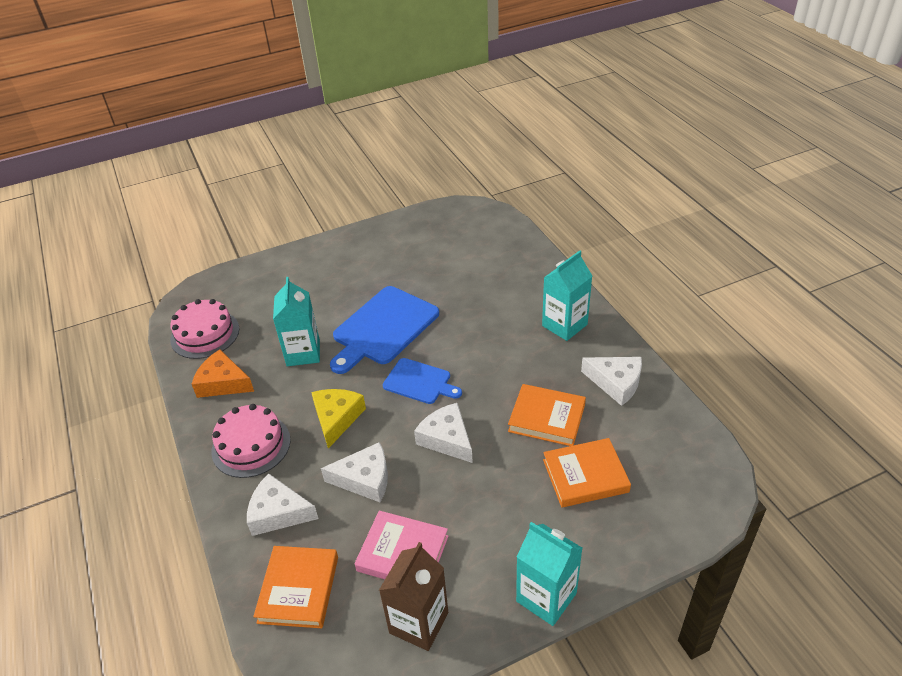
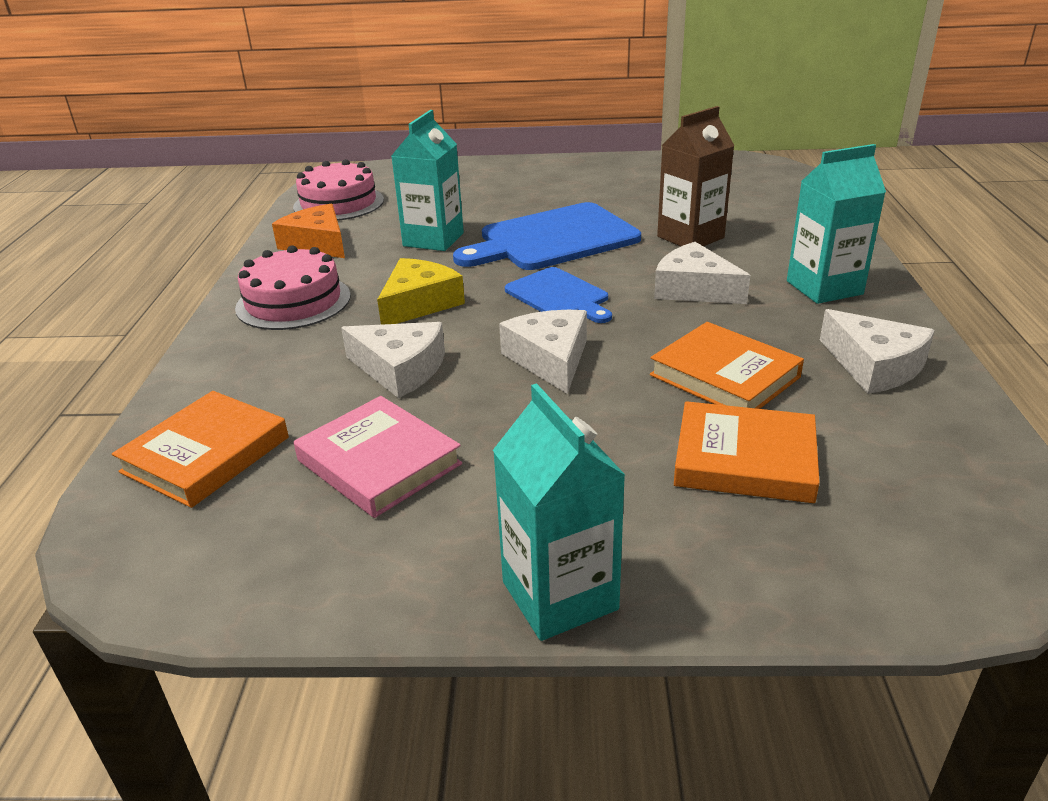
camera: 25 degrees right, 10 degrees down
(278, 513) = (261, 371): white cheese -> white cheese (694, 289)
(419, 622) = (327, 552): brown carton -> brown carton (690, 237)

